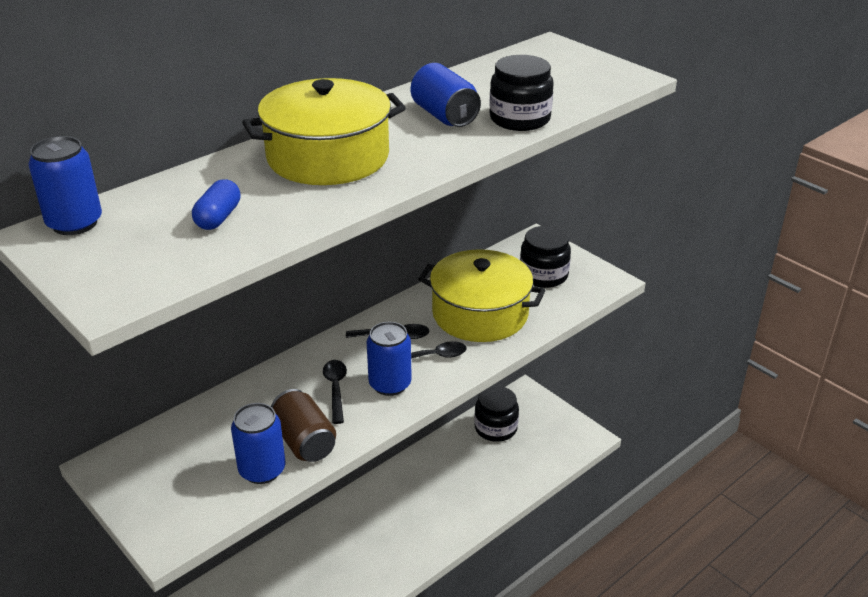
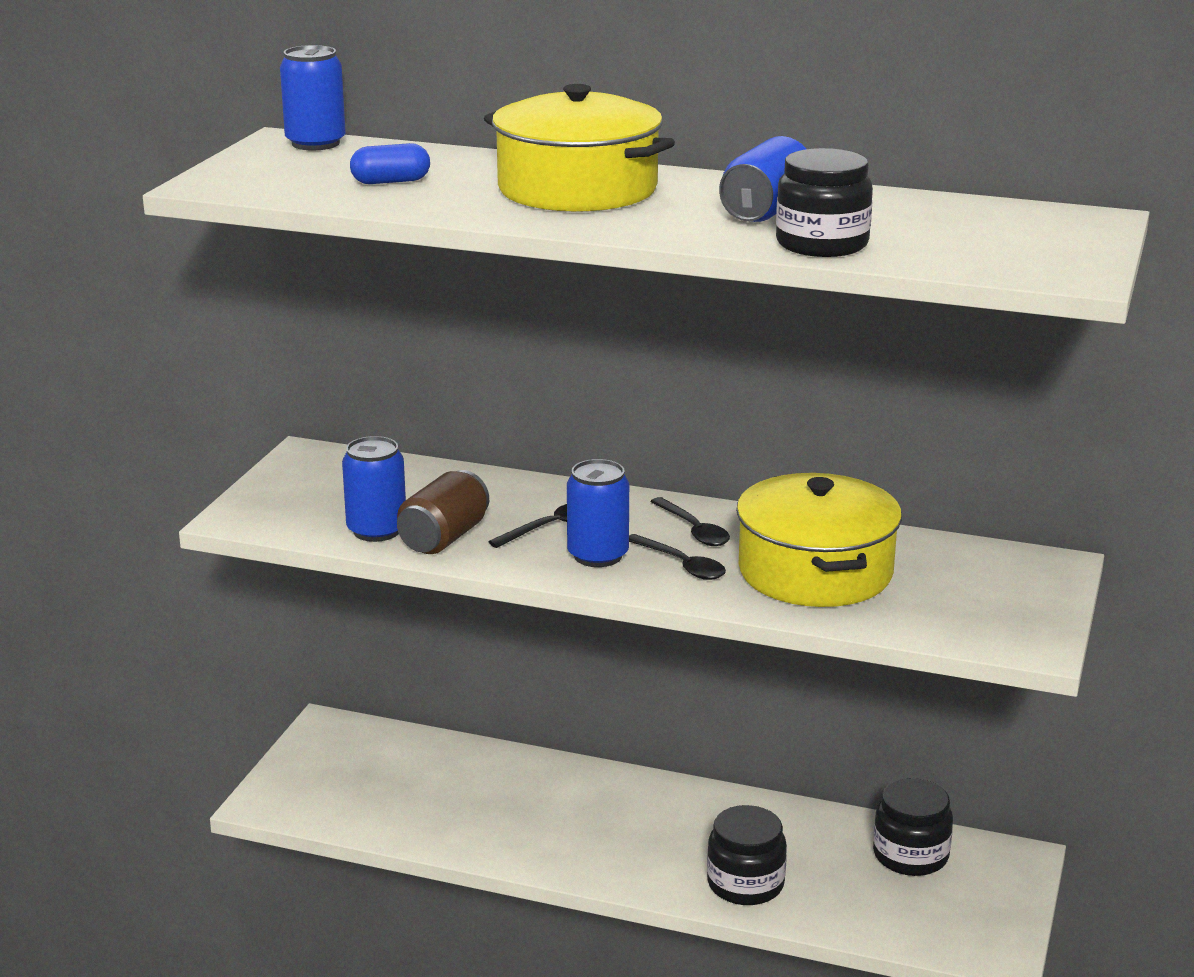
camera: 60 degrees right, 10 degrees down
(543, 275) = (972, 592): black jar -> black jar (745, 884)

